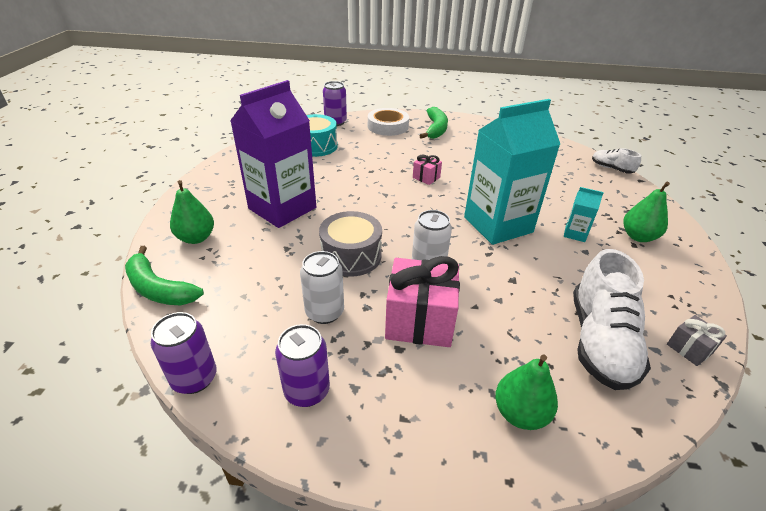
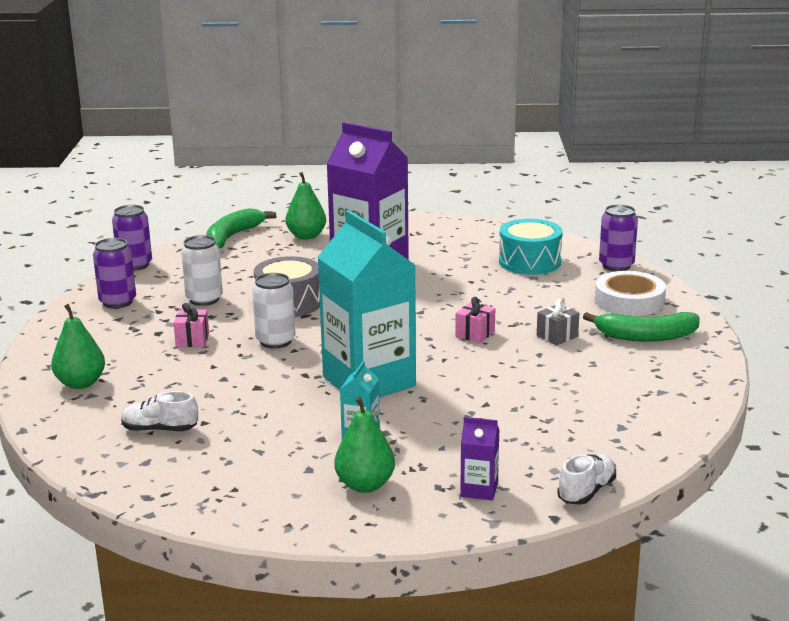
camera: 85 degrees right, 15 degrees down
(419, 321) = (192, 340): pink gift -> pink gift, size x0.48
(600, 341) = (160, 430): white shoe -> white shoe, size x0.51
(624, 198) = (479, 490): none -> purple carton
(689, 349) = (145, 483): grey gift -> grey gift (557, 336)

